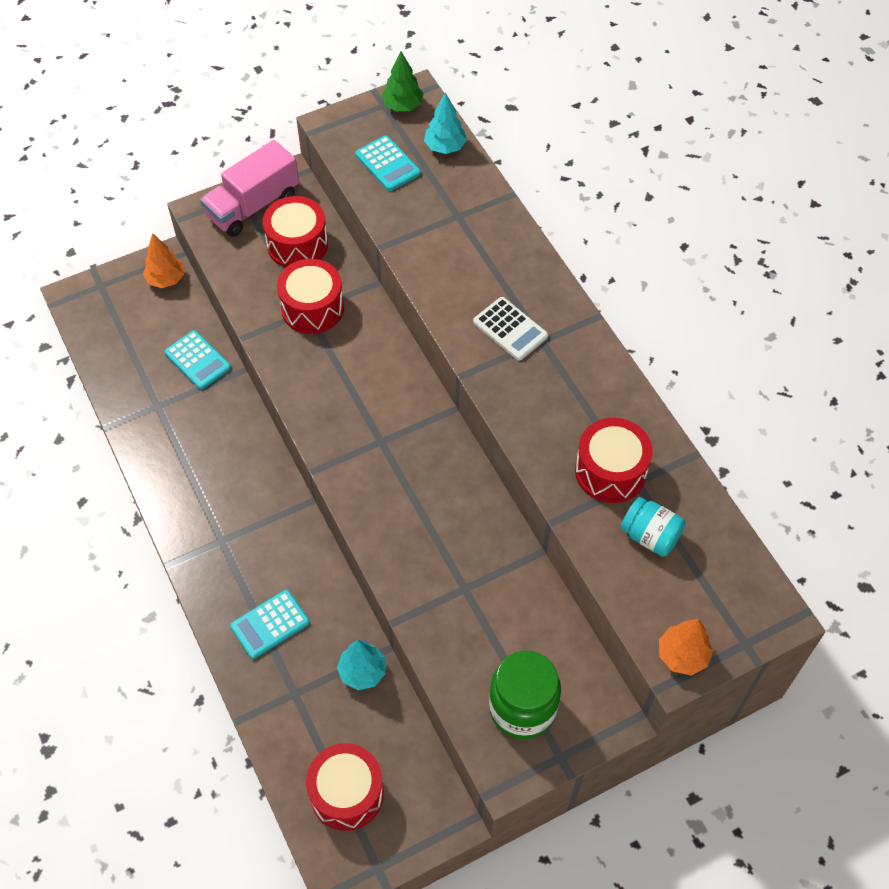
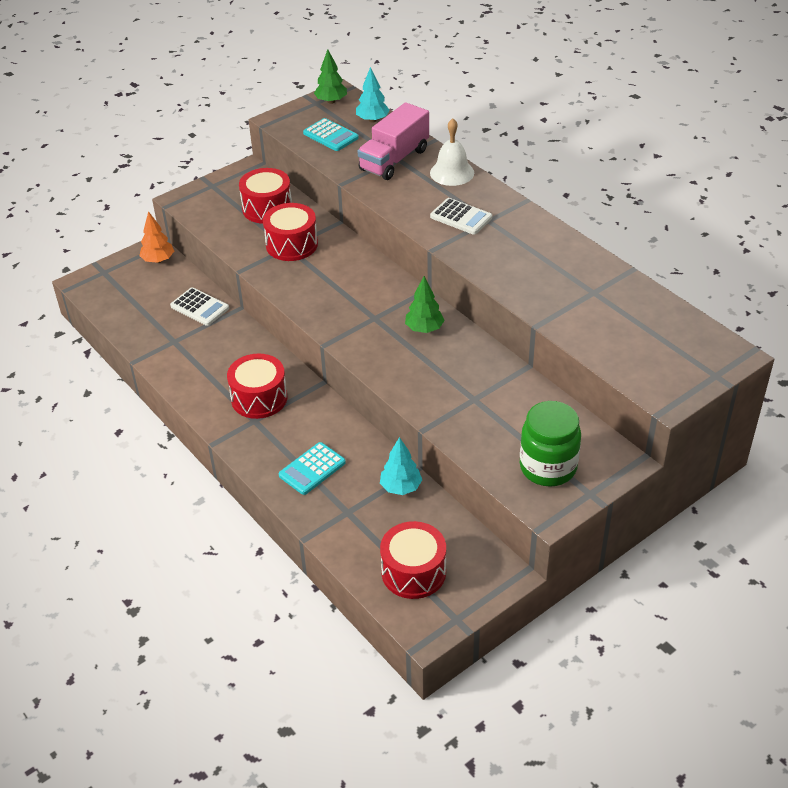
camera: 10 degrees left, 15 degrees down
(197, 360) = (199, 307): turquoise calculator -> white calculator
(253, 206) = (223, 190): pink truck -> pink truck (394, 160)
(434, 470) = (424, 329): none -> green tree
(519, 253) = (452, 172): none -> white bell
(610, 471) = (570, 289): red drum -> red drum (259, 398)
(650, 536) = (616, 322): turquoise jar -> none
(682, 655) = (669, 390): orange tree -> none

